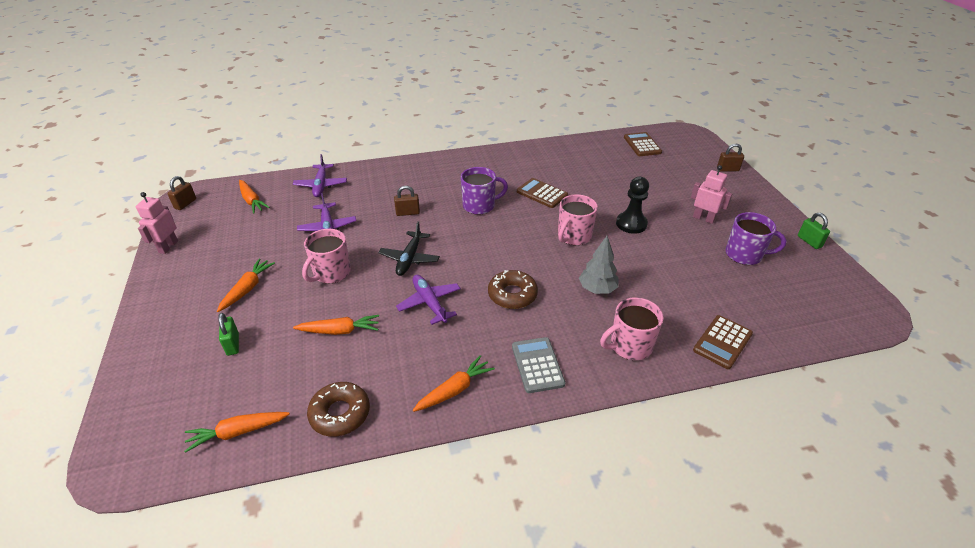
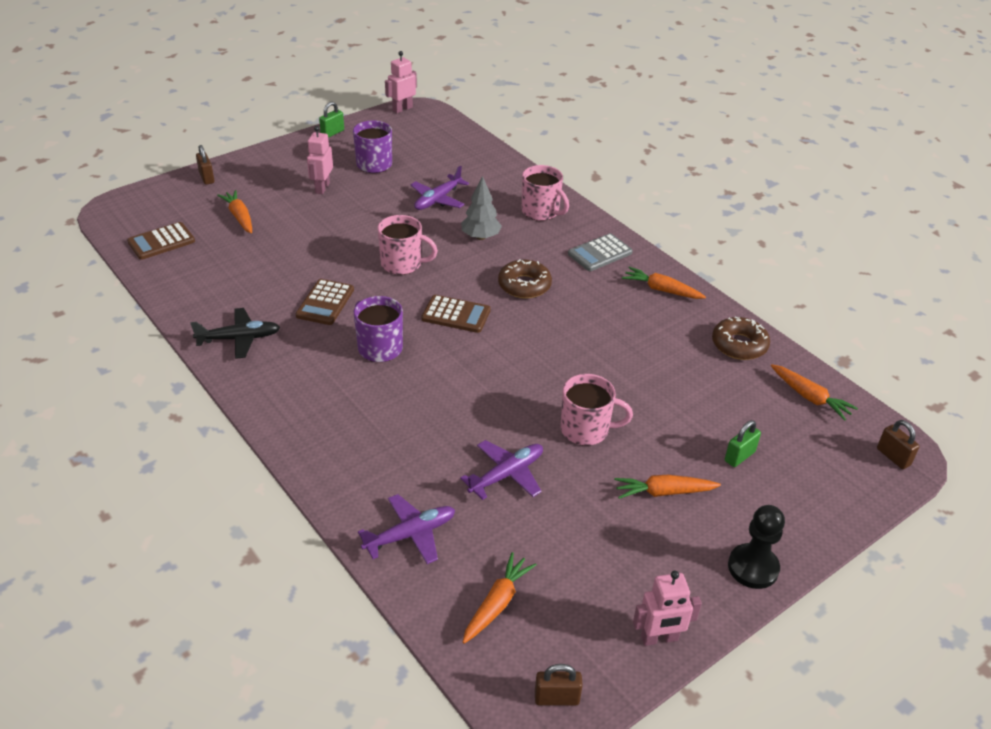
camera: 115 degrees left, 0 degrees up
(339, 331) = (659, 384): orange carrot -> orange carrot (239, 217)
(408, 213) = (430, 408): brown padlock -> brown padlock (893, 457)
(410, 258) = (518, 374): black plane -> black plane (239, 338)
(429, 303) = (575, 335): purple plane -> purple plane (438, 199)
(631, 224) = (357, 230): black pawn -> black pawn (753, 567)
(722, 342) = (503, 170): brown calculator -> brown calculator (456, 314)
(873, 300) = (402, 109): none -> pink robot

